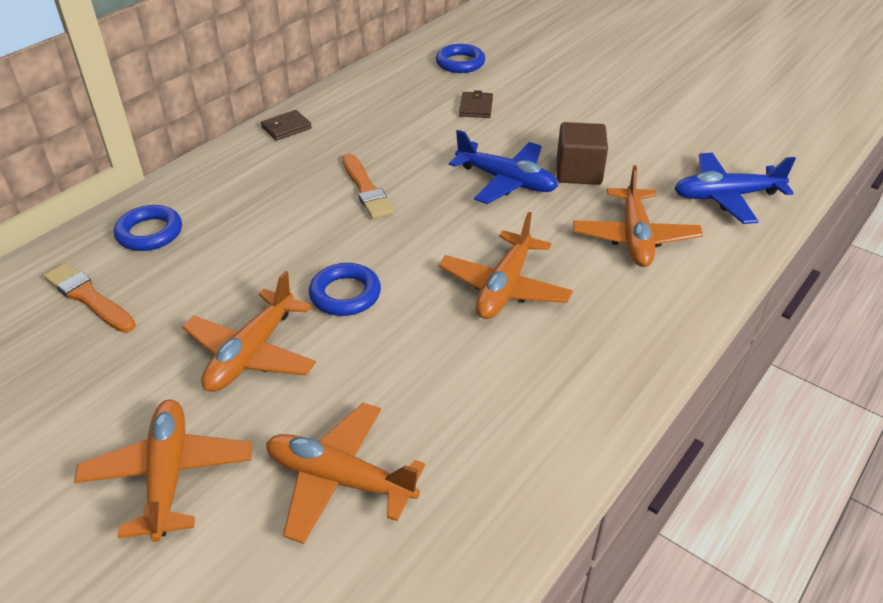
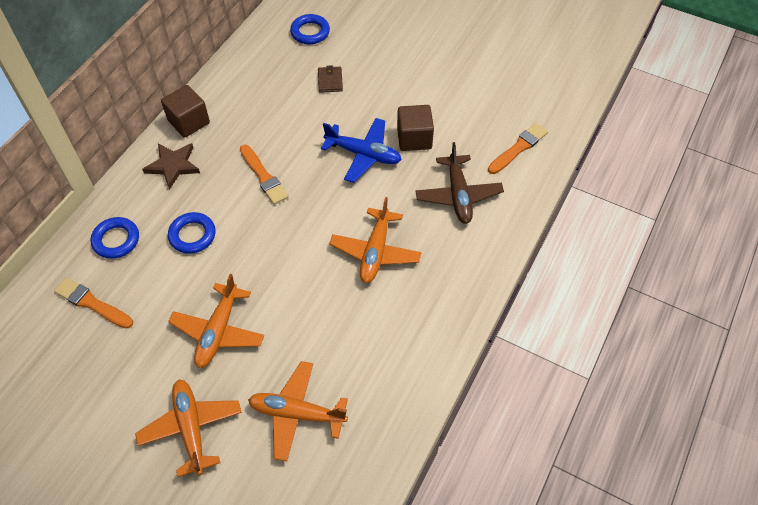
camera: 10 degrees left, 15 degrees up
(252, 167) = (173, 166): none -> brown star
(286, 128) = (189, 122): brown wallet -> brown cube
(345, 294) = (269, 274): blue ring -> blue ring (192, 235)
(634, 237) = (458, 195): orange plane -> brown plane
(726, 196) = (518, 148): blue plane -> orange brush

